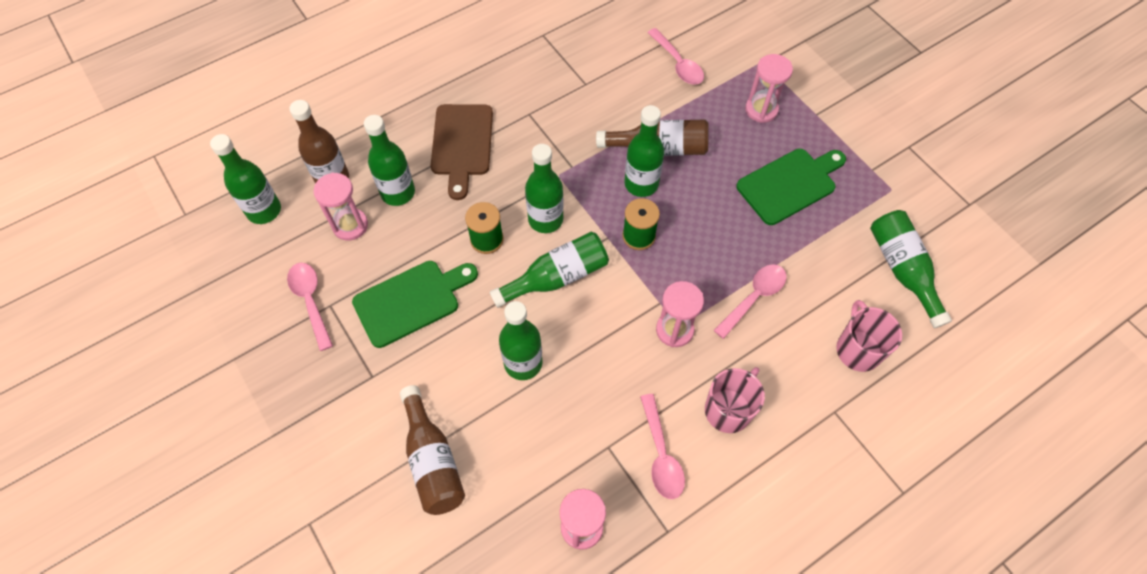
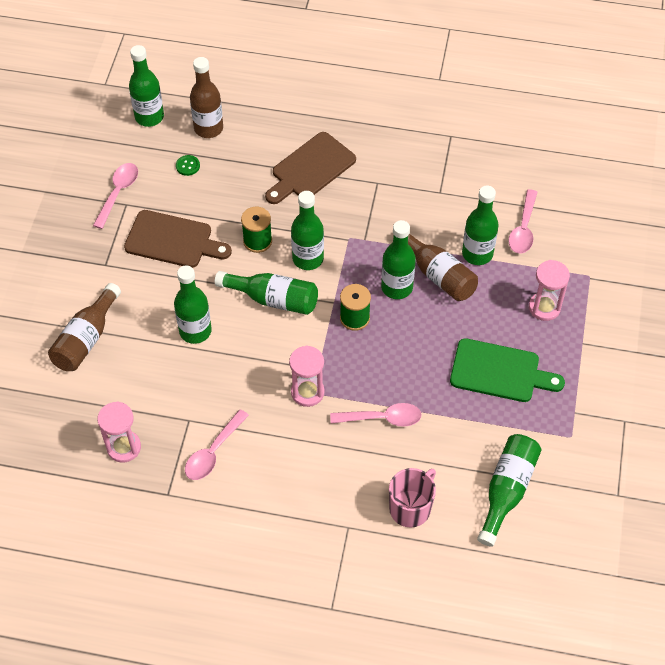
camera: 45 degrees right, 5 degrees down
(350, 225) = (187, 166): pink hourglass -> green button
(398, 192) = (237, 168): green bottle -> green bottle (477, 254)
(411, 301) = (173, 240): green cutting board -> brown cutting board
(728, 409) = (283, 465): pink mug -> none

